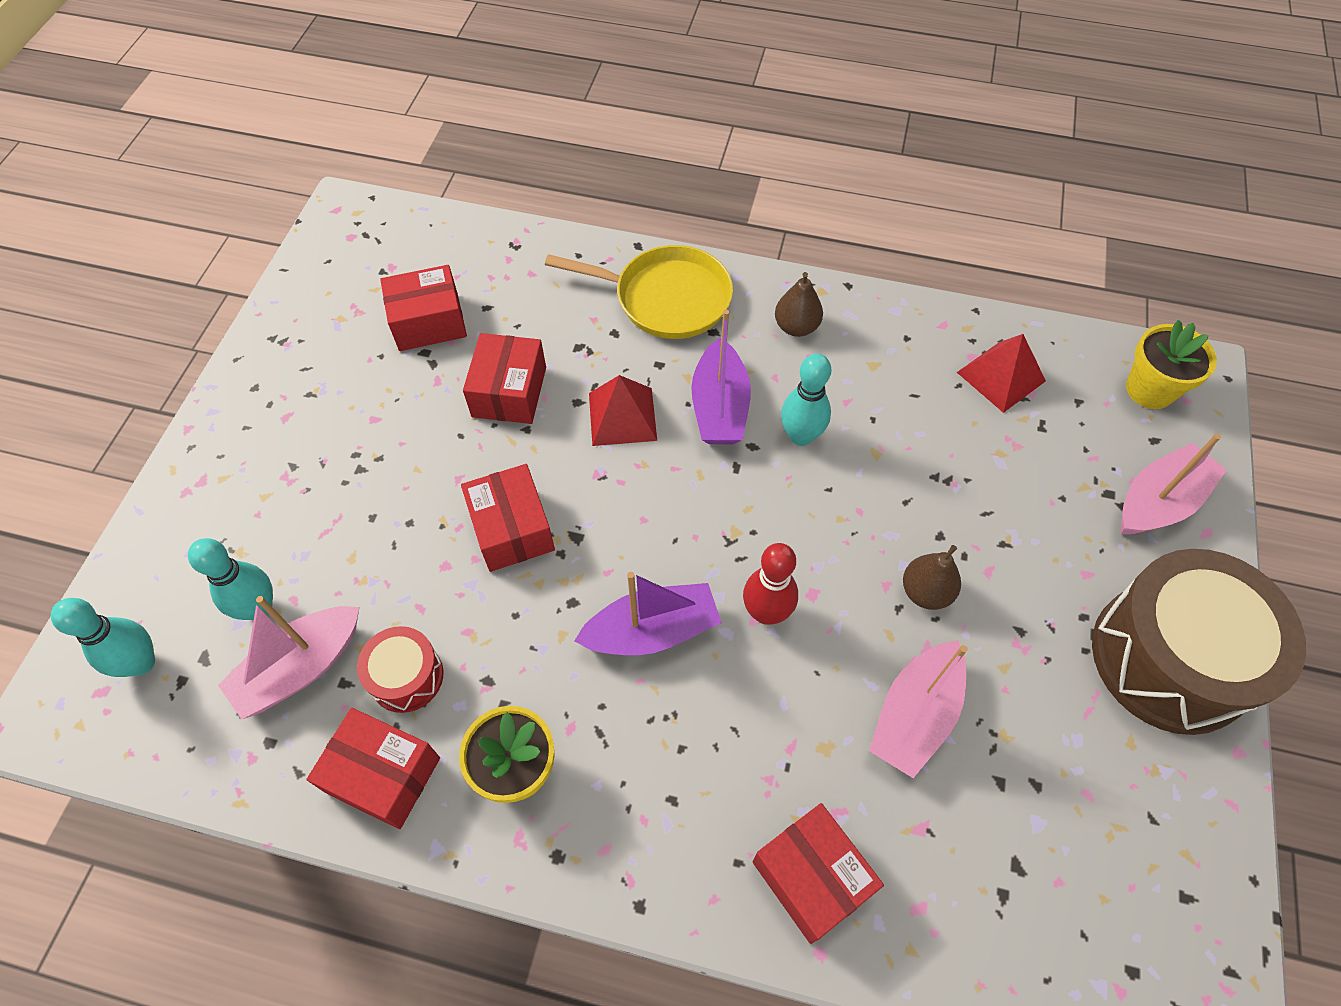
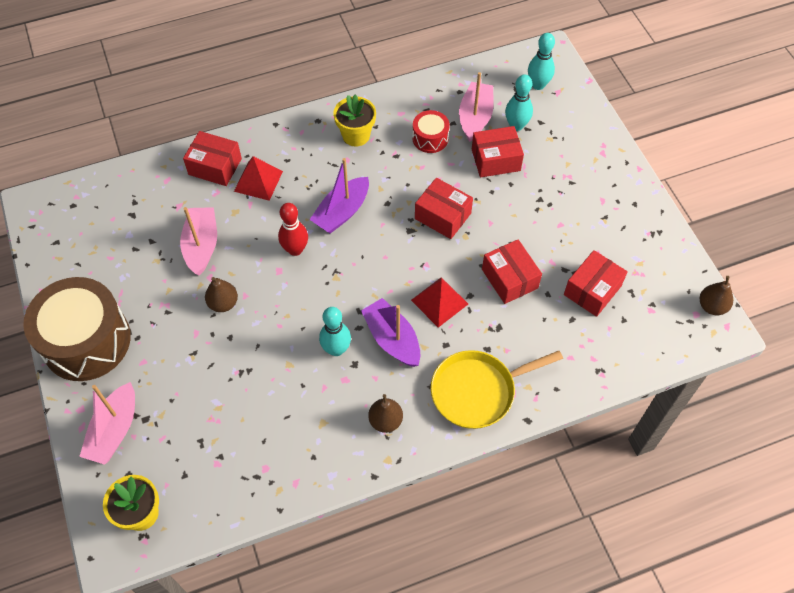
camera: 145 degrees right, 0 degrees up
(325, 234) = (712, 306): none -> brown pear
(383, 775) = (406, 106): red box -> red box (495, 160)
(1001, 376) = (240, 464): red pyramid -> red pyramid (258, 181)

